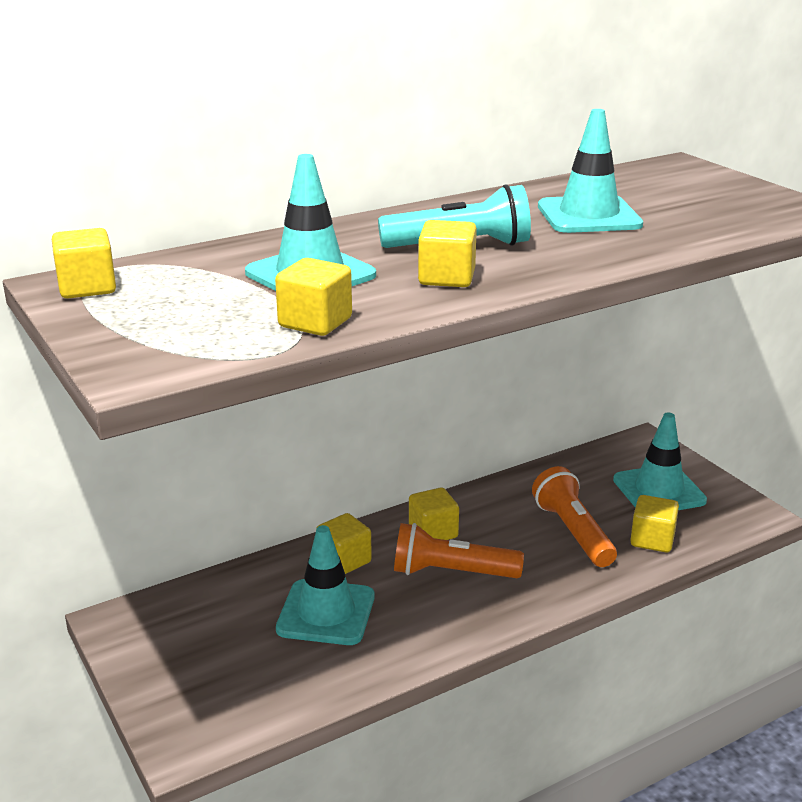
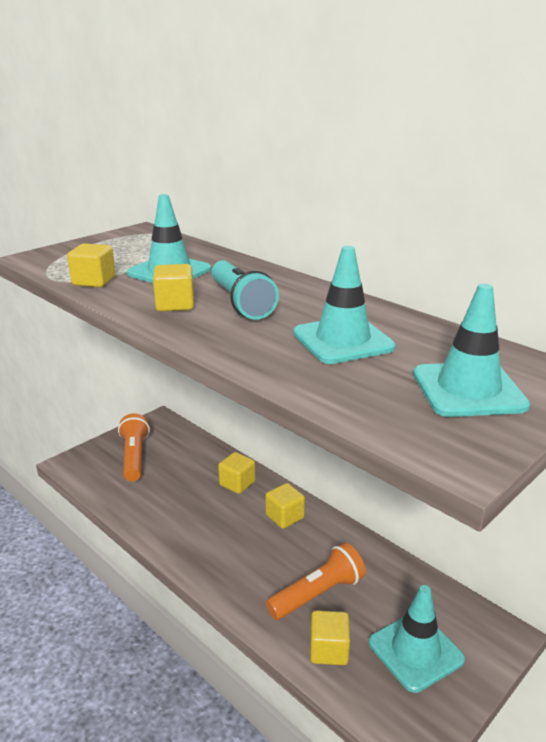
camera: 75 degrees right, 0 degrees up
(87, 288) = (136, 234): yellow cube -> none
(326, 613) = (182, 487): turquoise traffic cone -> turquoise traffic cone (468, 390)
(452, 572) = (240, 533): orange flashlight -> orange flashlight (134, 457)

